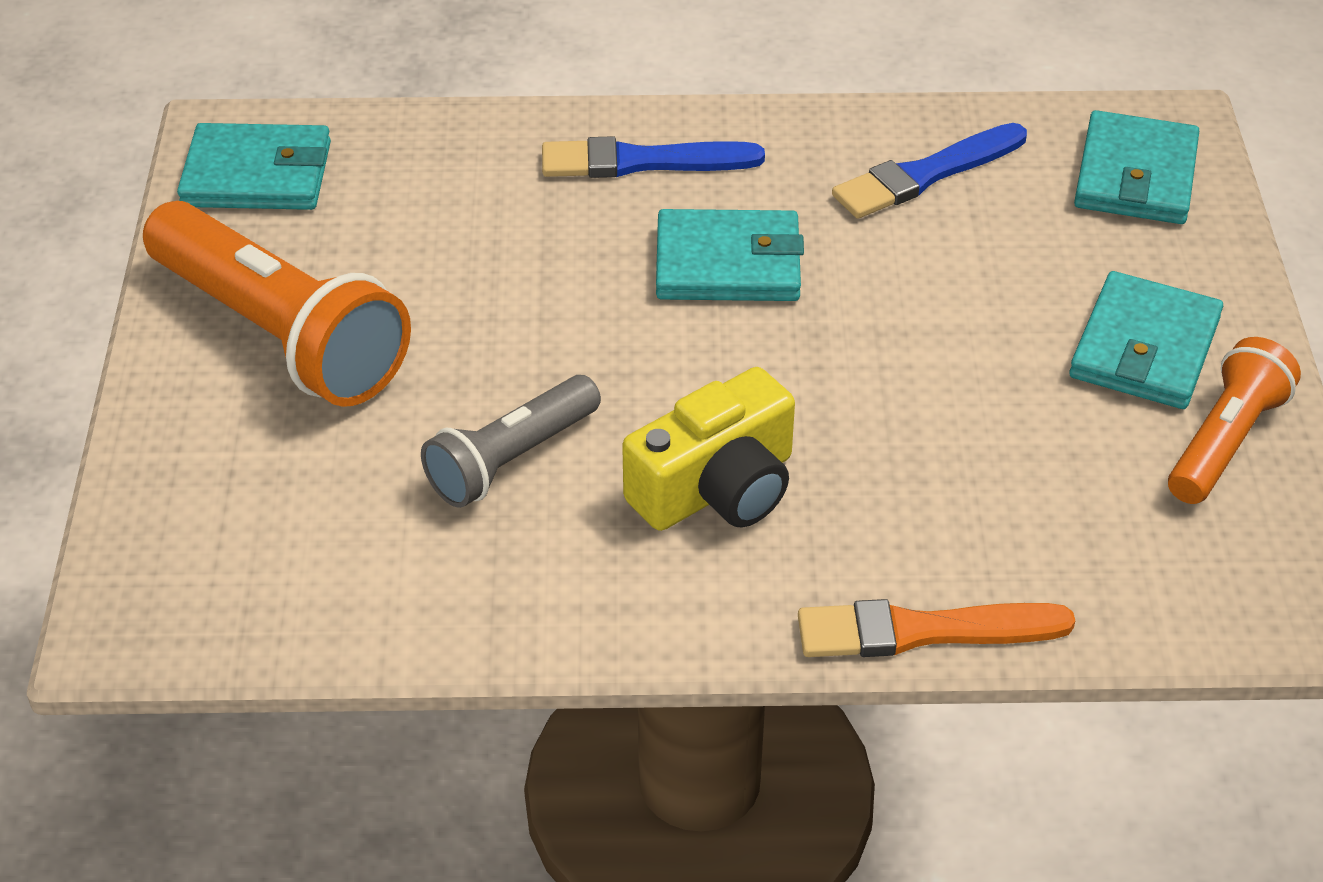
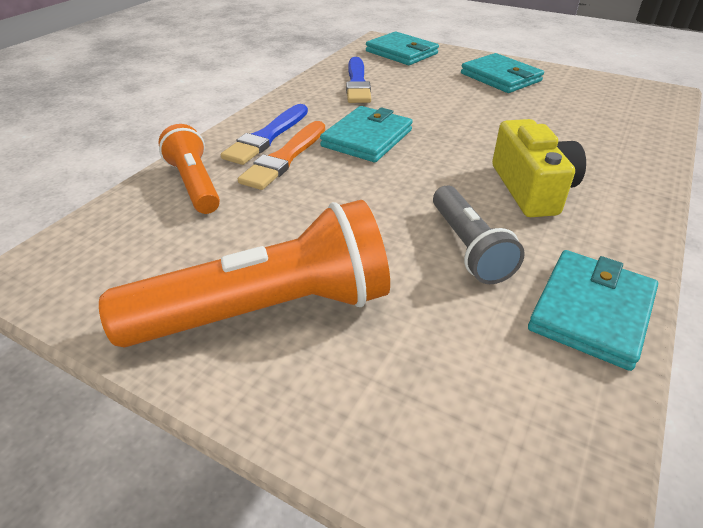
camera: 60 degrees left, 5 degrees down
(257, 174) = (92, 268): turquoise wallet -> turquoise wallet (591, 311)
(923, 631) = (657, 167): orange brush -> orange brush (285, 158)
(1224, 441) = (563, 80): orange flashlight -> orange flashlight (195, 184)

